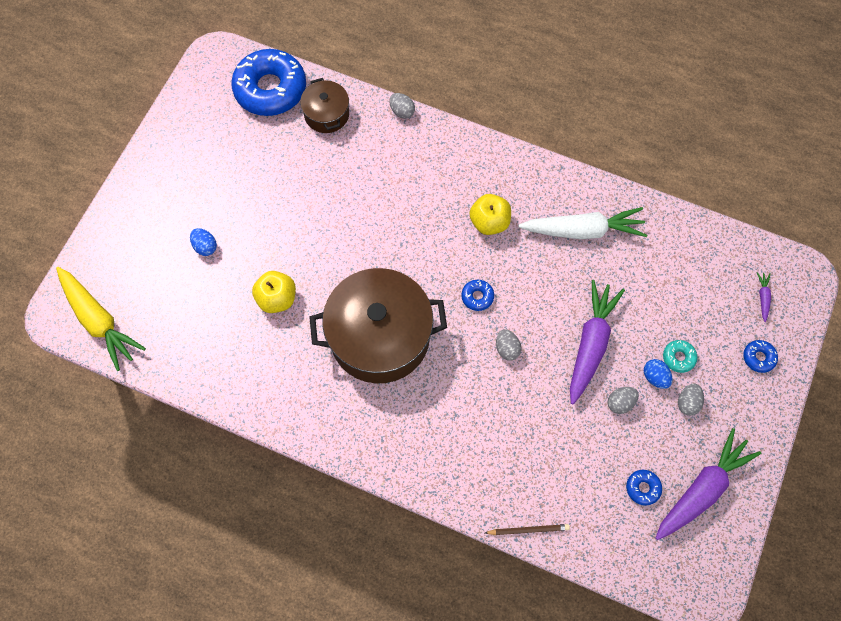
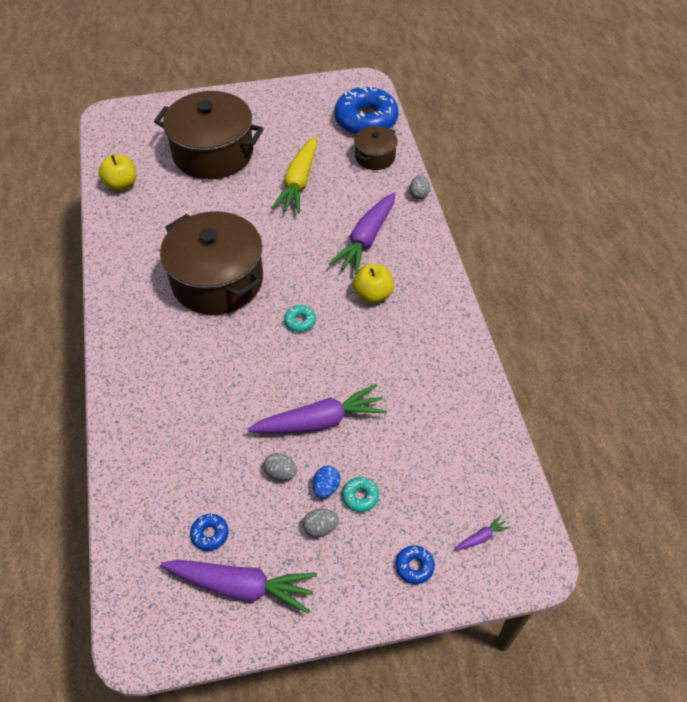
camera: 55 degrees right, 15 degrees down
(99, 321) = (117, 134): yellow carrot -> yellow carrot (299, 182)
(205, 246) = (213, 153): blue egg -> brown pot
(277, 299) = (203, 209): yellow apple -> yellow apple (121, 184)
(423, 187) = (366, 239): none -> purple carrot
(477, 297) = (300, 321): blue donut -> turquoise donut
(507, 348) = (269, 365): grey egg -> none
(528, 530) = (115, 465): brown pencil -> none
(583, 230) = (422, 360): white carrot -> none

